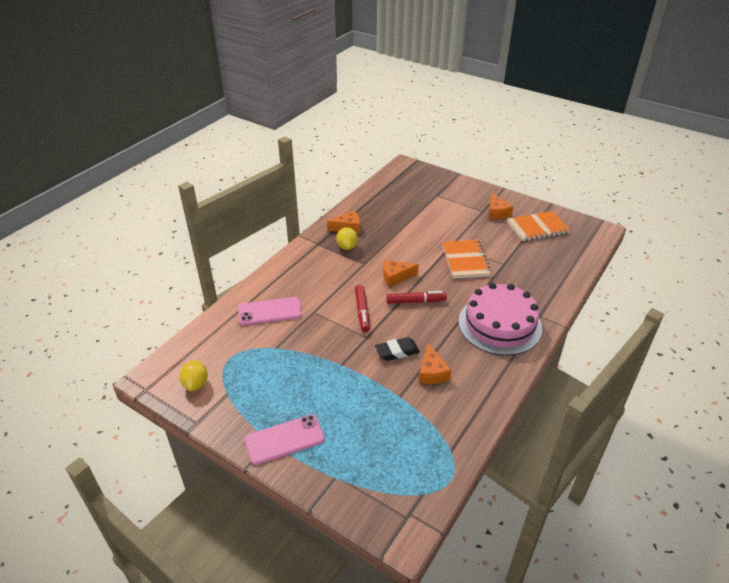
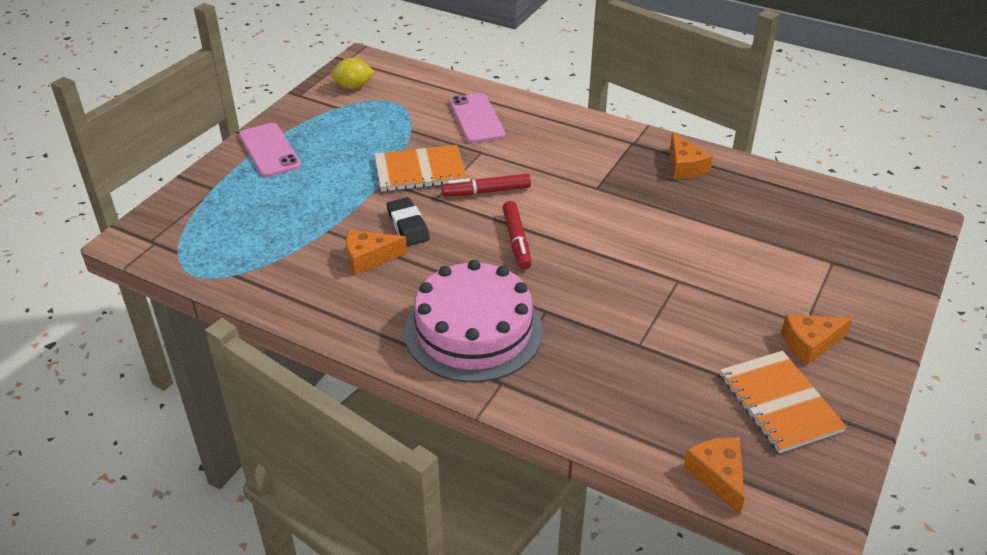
camera: 85 degrees right, 0 degrees up
(347, 247) = (633, 169): yellow lemon -> none
(395, 277) = (571, 219): orange cheese -> orange cheese (718, 476)
(465, 260) = (636, 296): orange notebook -> orange notebook (420, 170)

